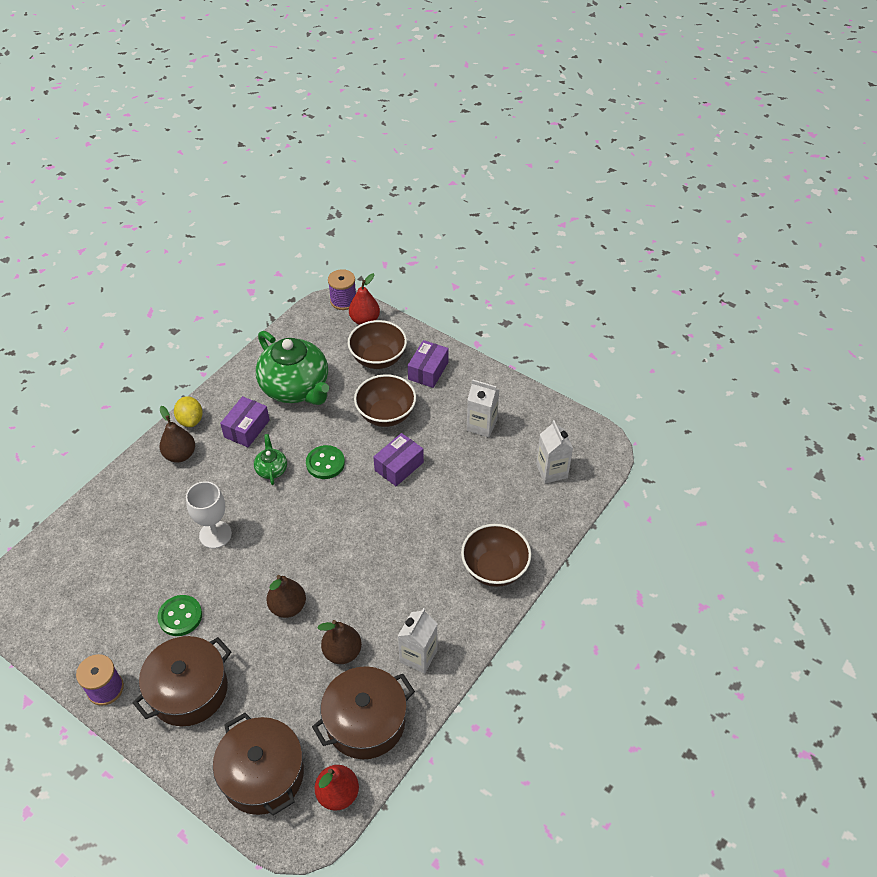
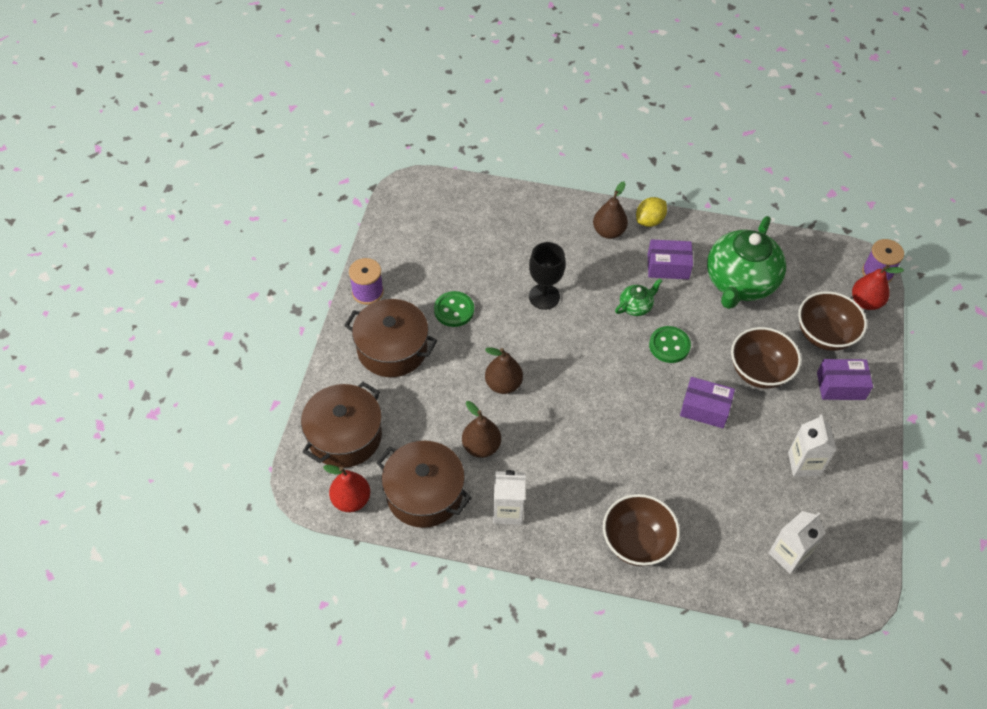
camera: 65 degrees right, 5 degrees up
(215, 534) = (544, 296): white goblet -> black goblet

